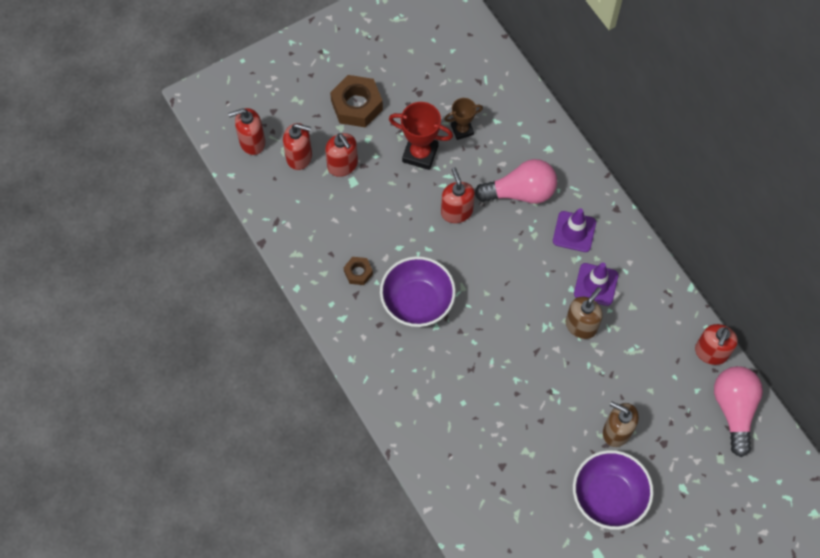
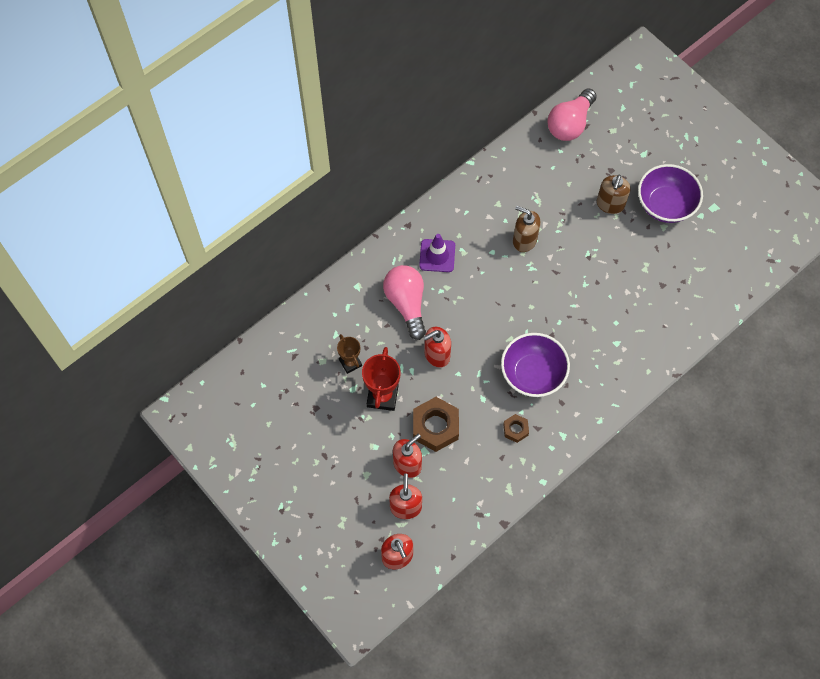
camera: 100 degrees left, 0 degrees up
(356, 105) = (339, 463): brown nut -> brown nut (435, 427)
(596, 284) = (484, 233): purple traffic cone -> none
(711, 352) = (525, 143): red soap dispenser -> none
(734, 409) = (570, 124): pink light bulb -> pink light bulb turned 45 degrees counterclockwise

